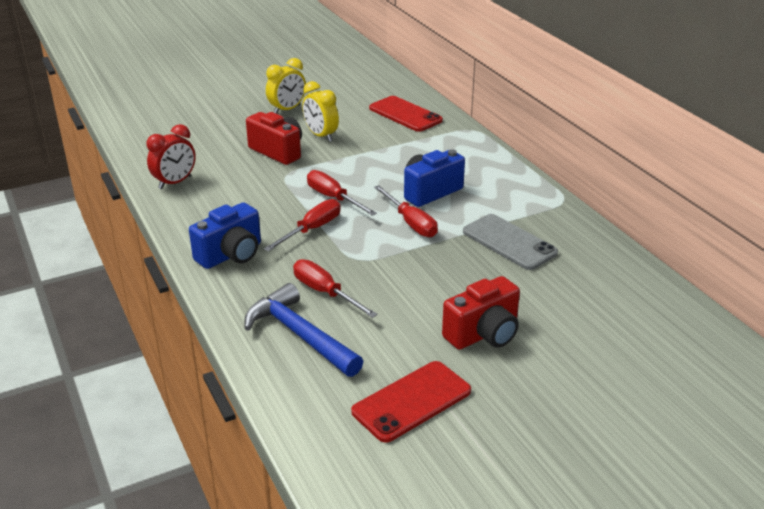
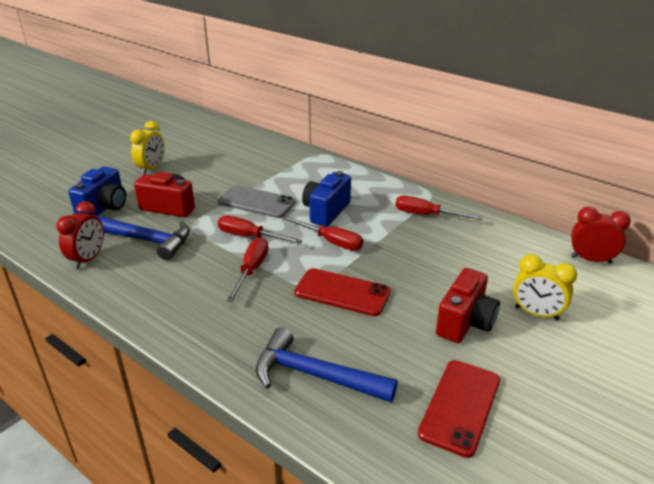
camera: 25 degrees left, 0 degrees up
(231, 255) = (193, 315): blue camera -> blue camera (104, 207)
(235, 177) = (145, 240): none -> blue hammer
(321, 136) = (198, 185): yellow clock -> yellow clock (536, 313)
(325, 292) = (307, 326): red screwdriver -> red screwdriver (426, 215)
(405, 114) = (257, 152): red phone -> red phone (342, 292)
(509, 242) = (420, 237): grey phone -> grey phone (256, 202)
(690, 315) = (591, 260): none -> red clock

